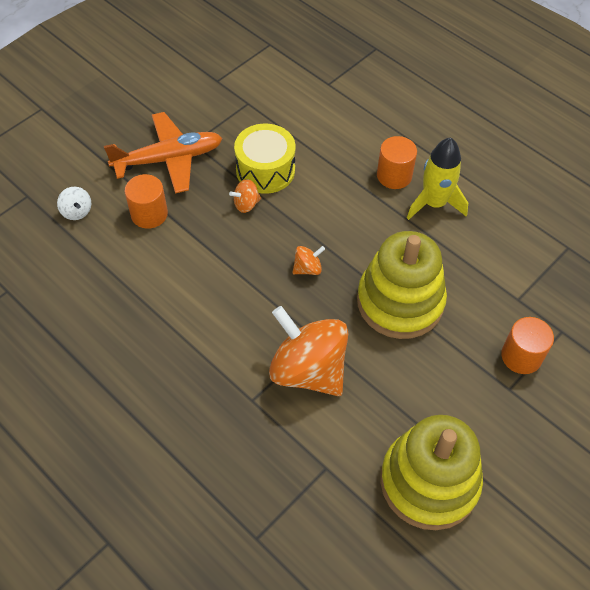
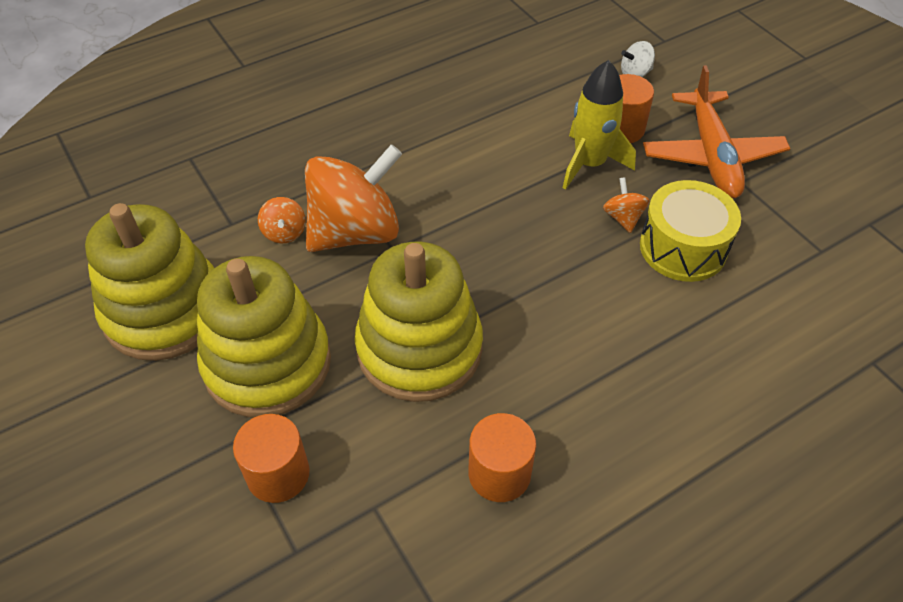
camera: 105 degrees right, 5 degrees down
(307, 268) = (502, 260): orange spinning top -> orange spinning top (284, 232)
(394, 175) = (655, 404): orange cylinder -> orange cylinder (499, 473)
(434, 203) = (588, 445): yellow rocket -> yellow rocket (589, 164)
(446, 391) = (267, 363): none -> yellow stacking toy

